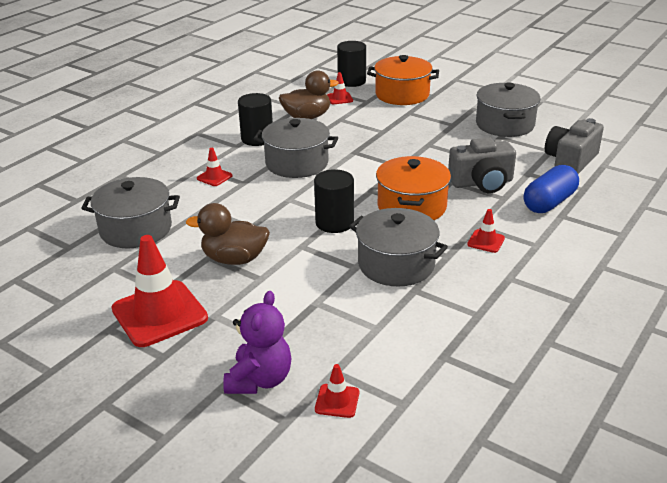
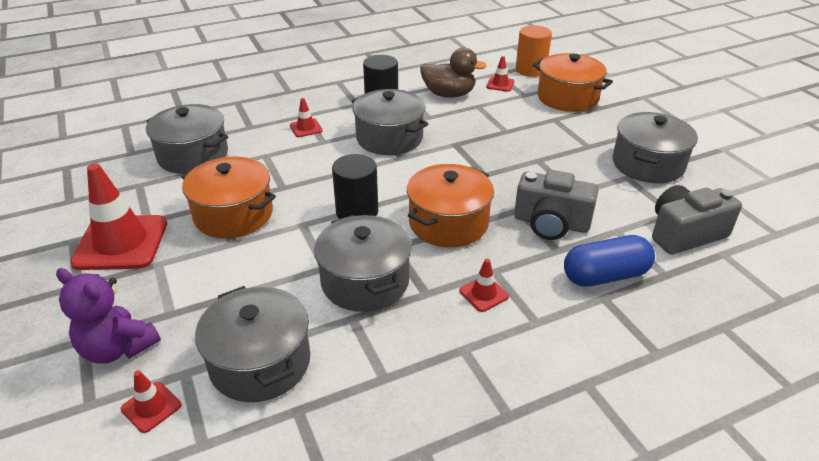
camera: 30 degrees right, 5 degrees up
(234, 259) = (233, 214): brown duck -> orange pot
(259, 380) = (118, 348): purple teddy bear -> purple teddy bear turned 75 degrees clockwise
(351, 81) = (530, 70): black cylinder -> orange cylinder
(382, 342) = (260, 362): none -> grey pot

